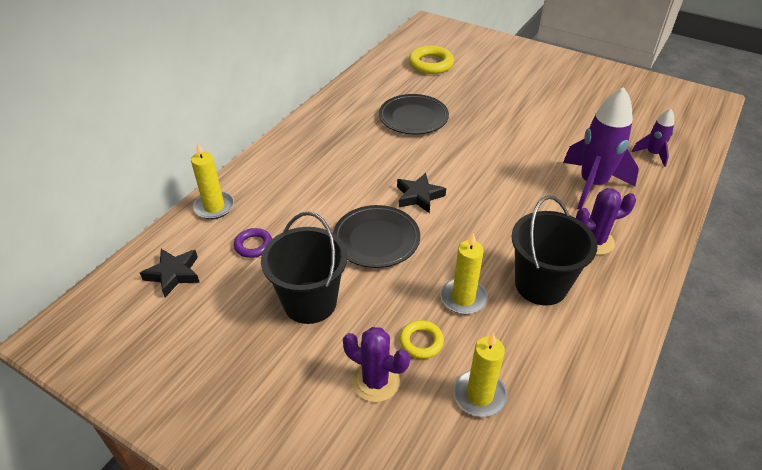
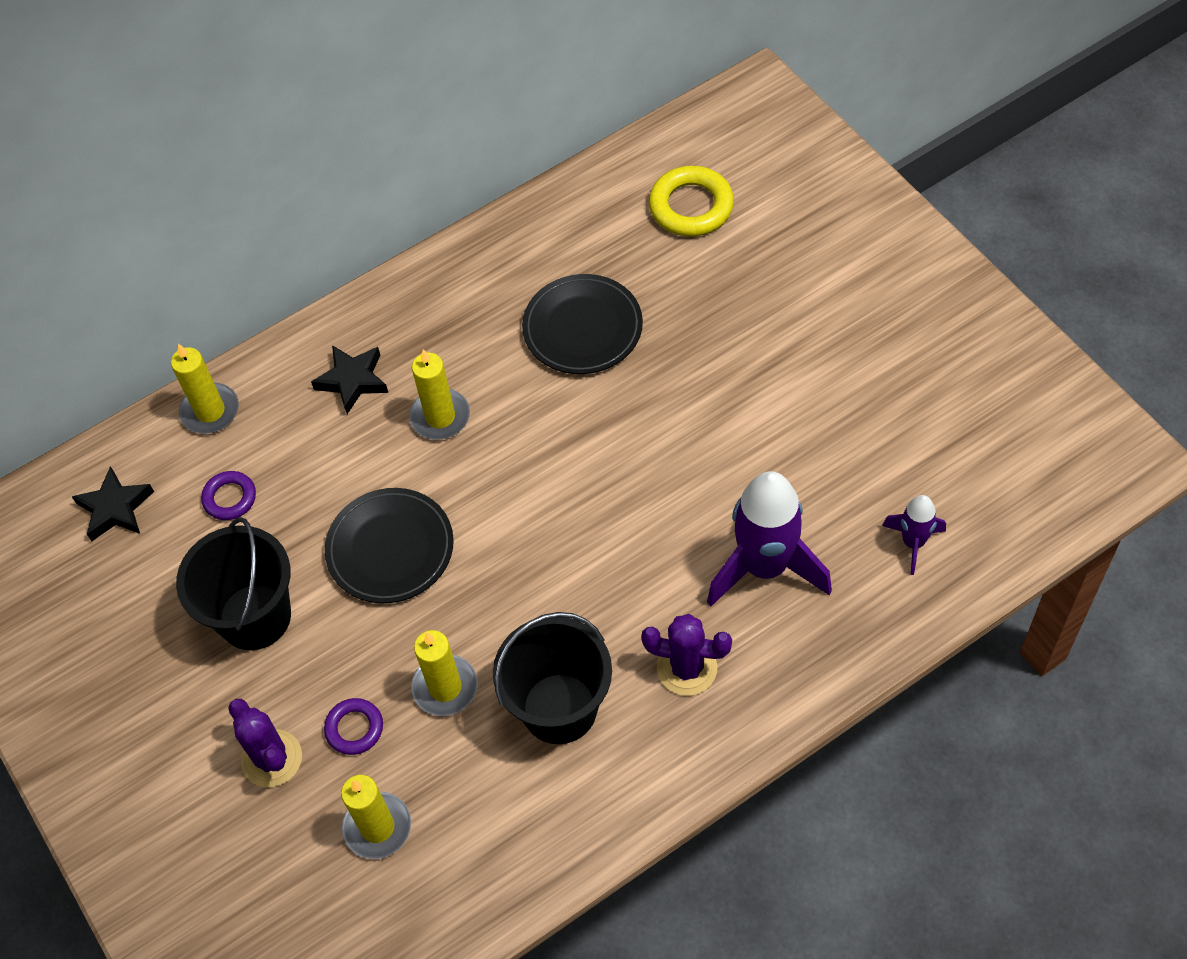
camera: 30 degrees right, 15 degrees up
(362, 172) = (440, 417): none -> yellow candle
(419, 196) = (493, 493): black star -> black star (352, 381)
(421, 342) = (354, 728): yellow ring -> purple ring

